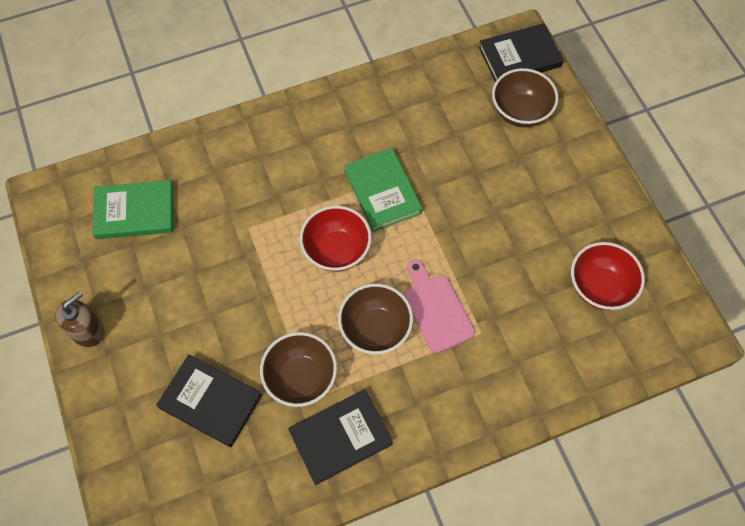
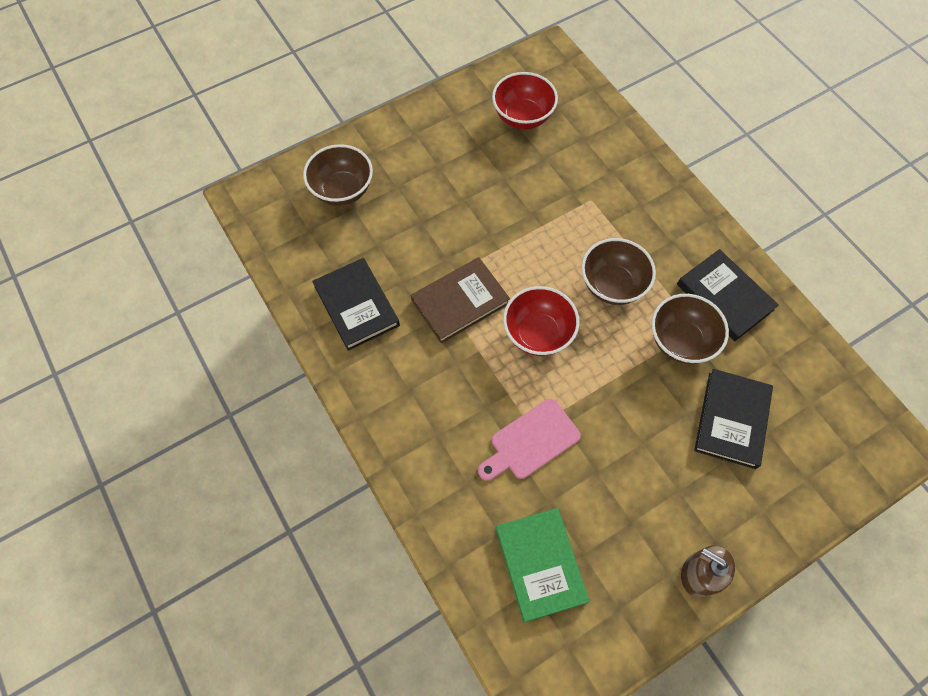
camera: 100 degrees left, 0 degrees up
(382, 192) = (460, 302): green book -> brown book
(436, 309) = (578, 237): pink cutting board -> pink cutting board (531, 441)
(519, 57) = (271, 197): black book -> black book (356, 306)

